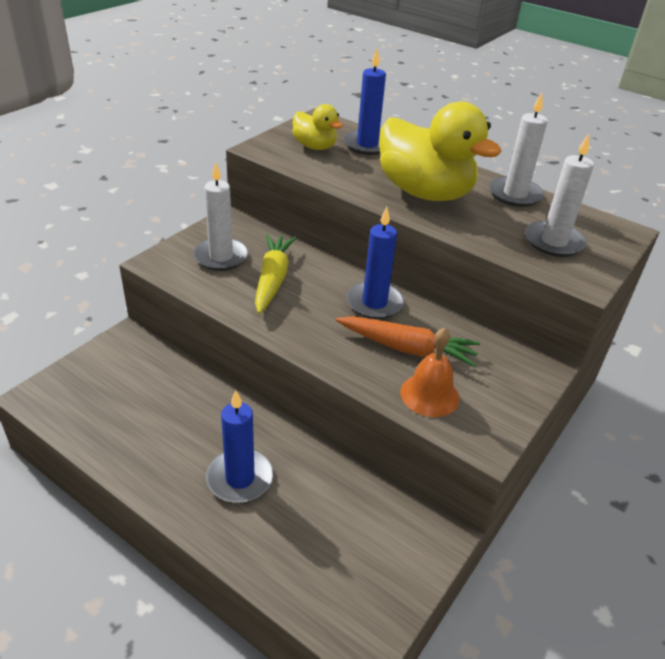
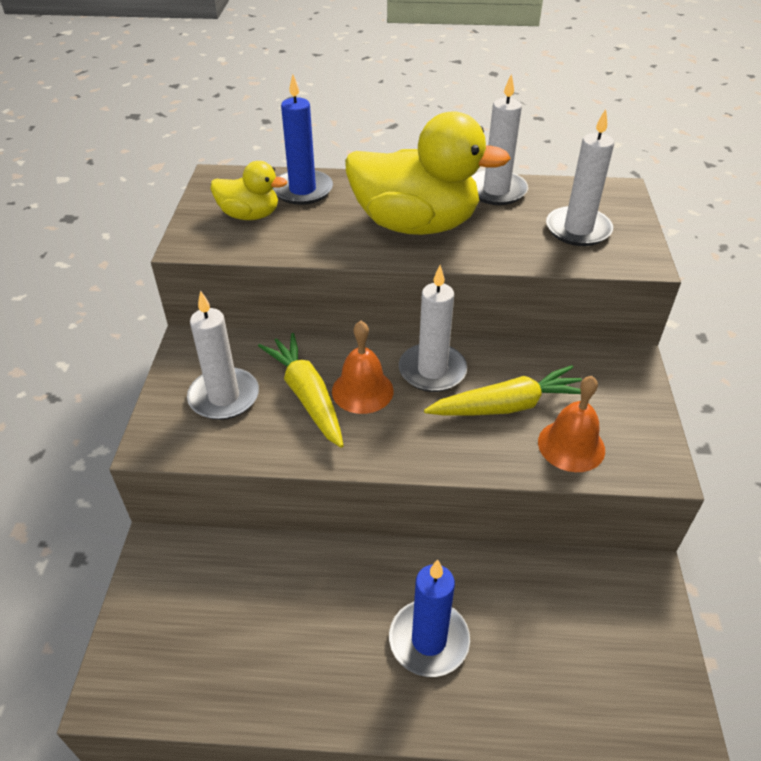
camera: 30 degrees left, 5 degrees up
(312, 293) = (362, 390): none -> orange bell
(374, 303) = (432, 370): blue candle -> white candle
(407, 348) = (507, 406): orange carrot -> yellow carrot

